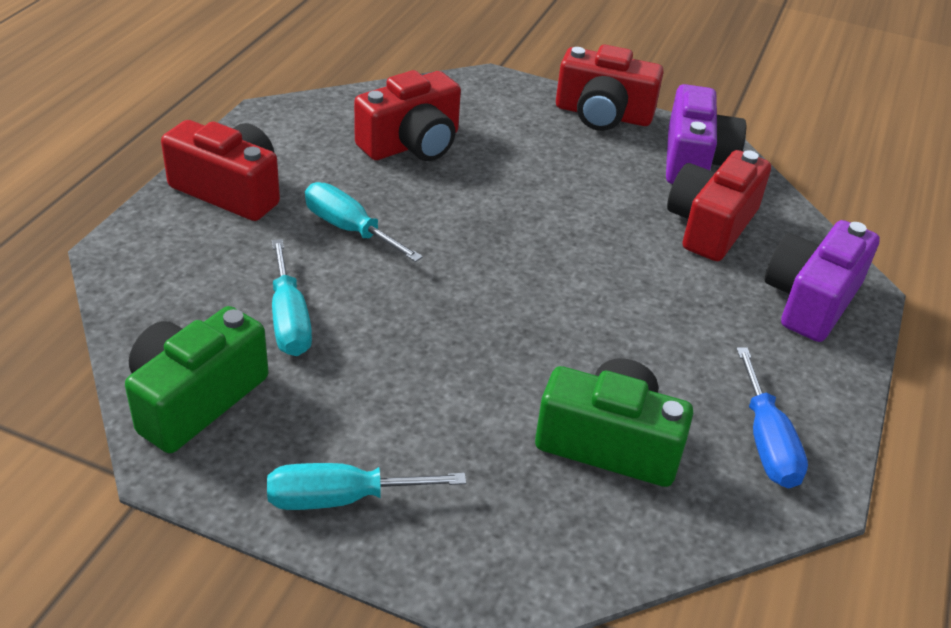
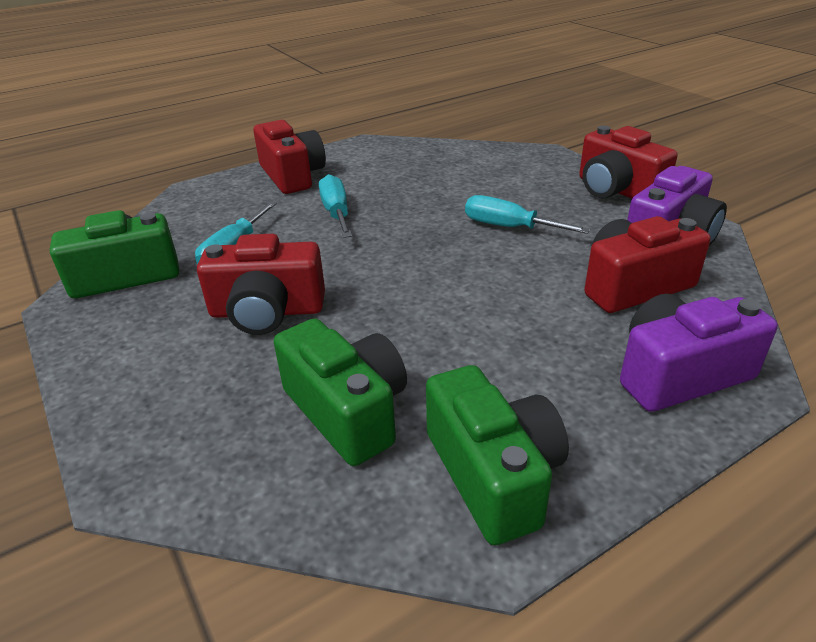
camera: 40 degrees right, 5 degrees down
(341, 498) = (122, 364): turquoise screwdriver -> turquoise screwdriver (509, 227)
(412, 144) = (440, 177): red camera -> red camera (267, 311)
(766, 442) = (493, 474): blue screwdriver -> green camera

